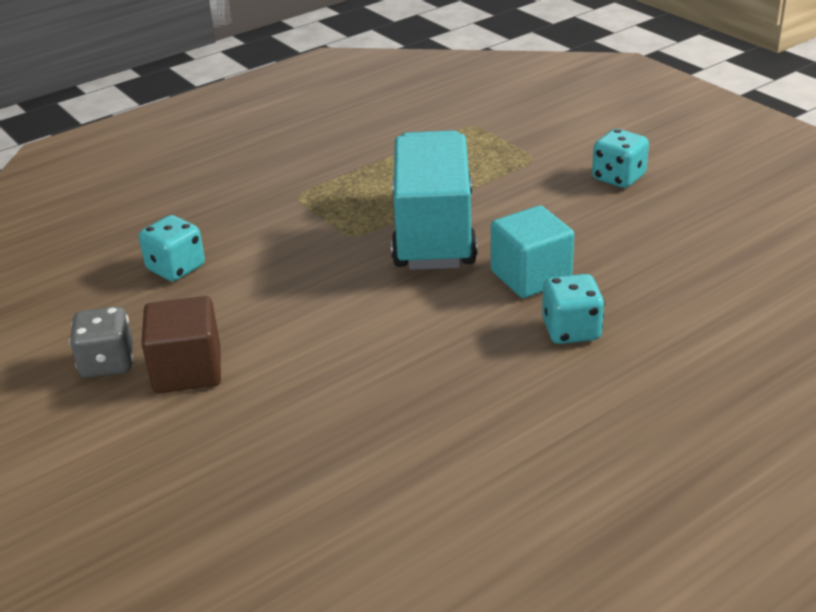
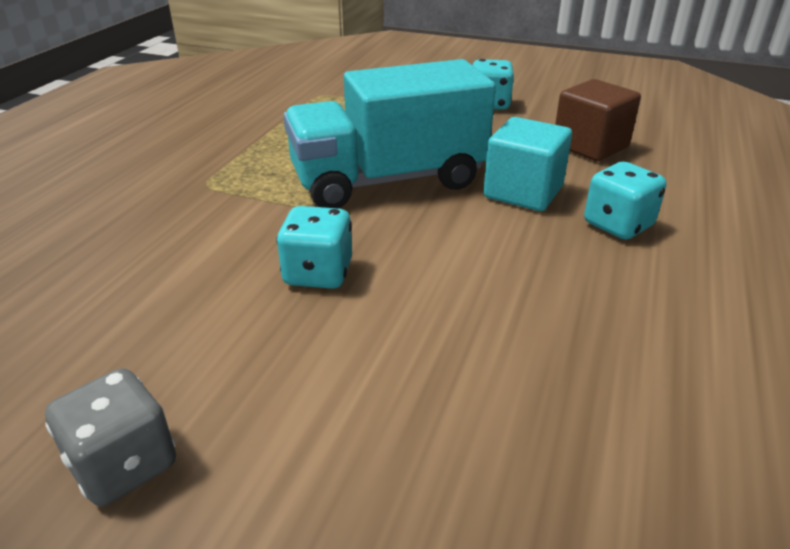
camera: 35 degrees left, 0 degrees up
(176, 268) = (122, 299): turquoise dice -> turquoise dice (318, 273)
(187, 370) = (262, 424): brown cube -> brown cube (590, 146)
(434, 232) = (388, 180): turquoise truck -> turquoise truck turned 75 degrees counterclockwise

